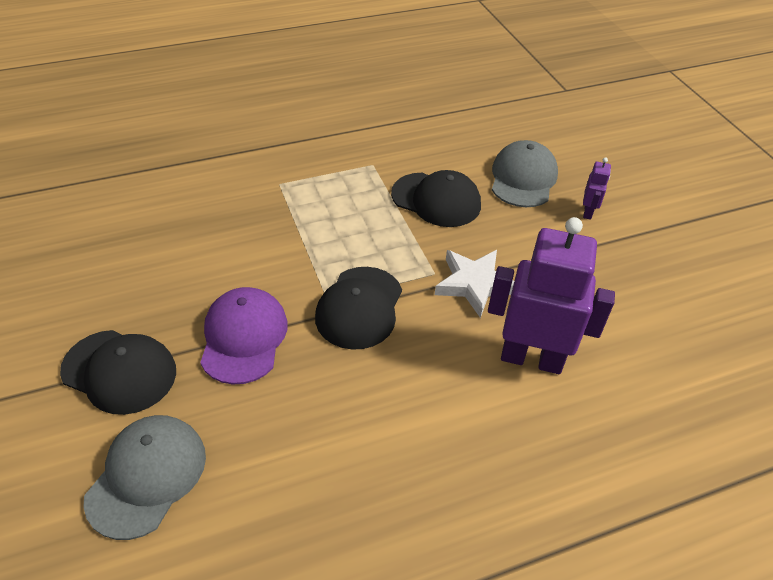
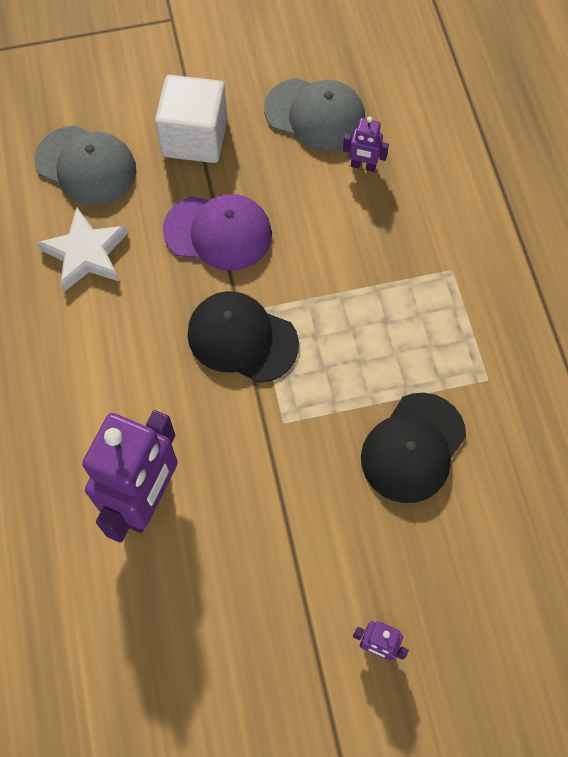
camera: 100 degrees right, 20 degrees up
(119, 371) = (194, 137): black cap -> white cube
(171, 239) = (363, 166): none -> purple robot
(474, 284) = (260, 464): white star -> white star (86, 254)
(523, 178) = (453, 574): grey cap -> grey cap (315, 115)

